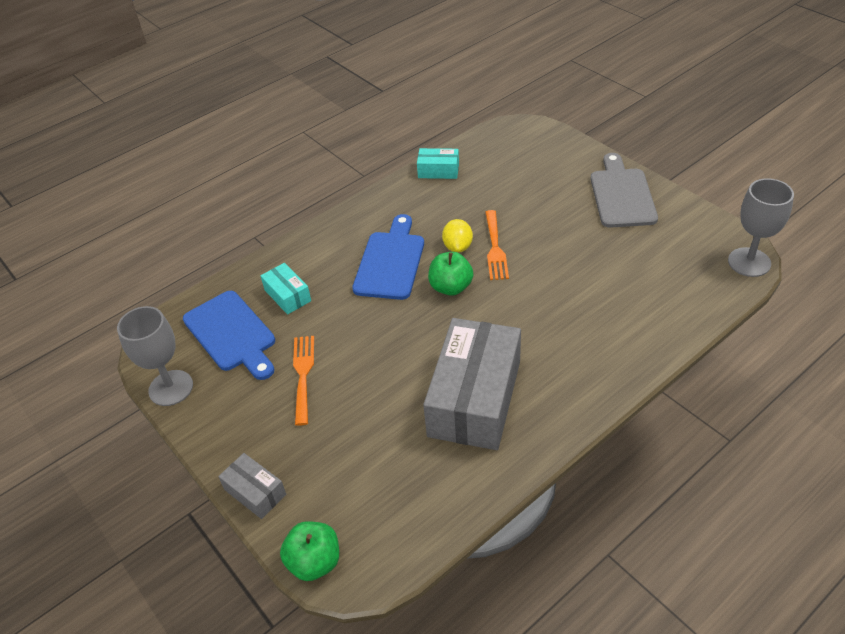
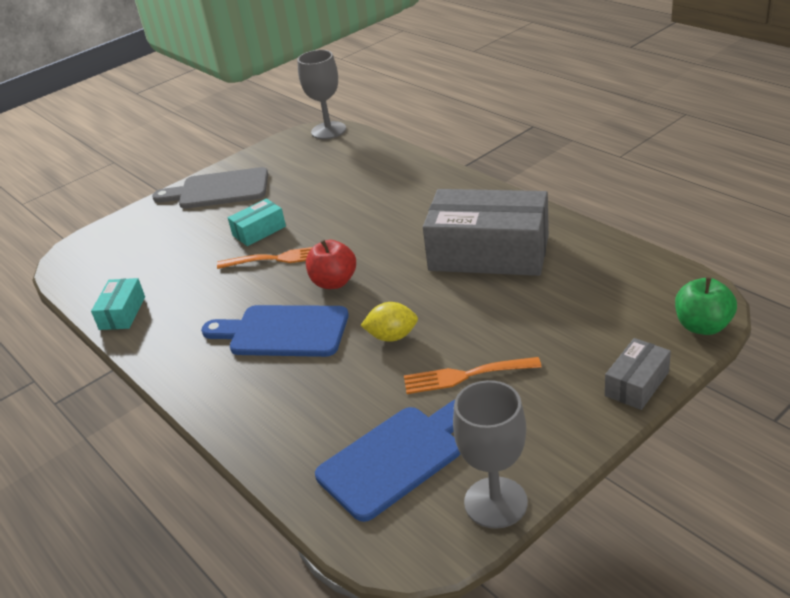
camera: 90 degrees left, 10 degrees down
(288, 295) = (328, 414): turquoise box -> turquoise box (259, 231)
(451, 287) = (334, 282): green apple -> red apple
(458, 247) = (269, 284): yellow lemon -> yellow lemon (392, 336)

